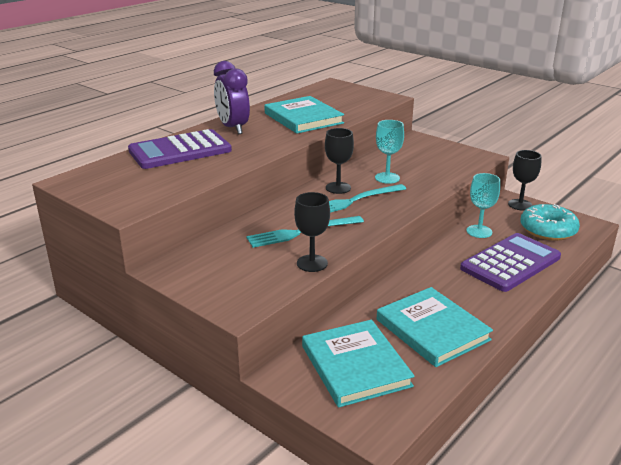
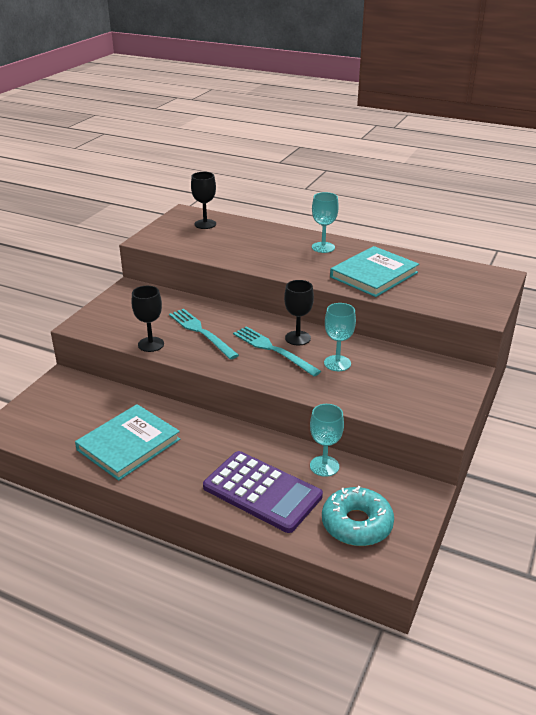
camera: 75 degrees right, 5 degrees up
(180, 151) = (259, 236): purple calculator -> none
(233, 128) = (323, 247): purple clock -> turquoise goblet
(355, 366) = (75, 409): turquoise book -> none
(520, 205) = (414, 499): black goblet -> black goblet (205, 224)

